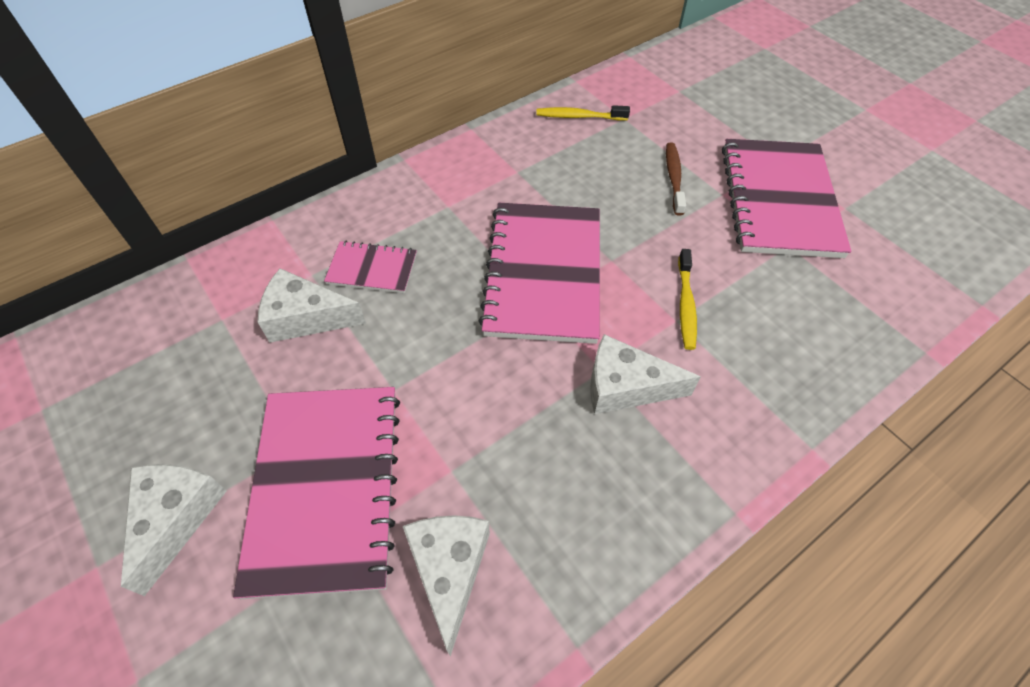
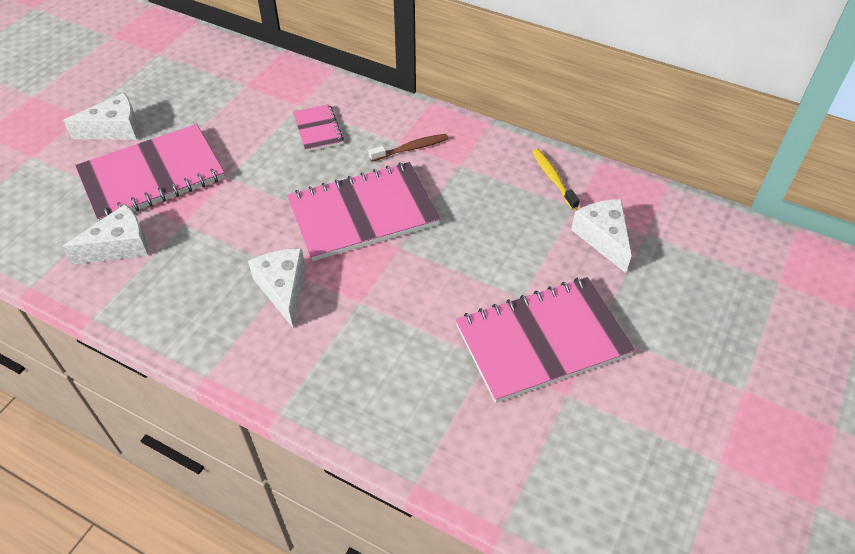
camera: 65 degrees right, 5 degrees down
(306, 317) = (263, 118): white cheese -> white cheese (603, 238)
(673, 178) = (519, 260): brown toothbrush -> brown toothbrush (411, 148)
(685, 305) = (378, 304): yellow toothbrush -> none

